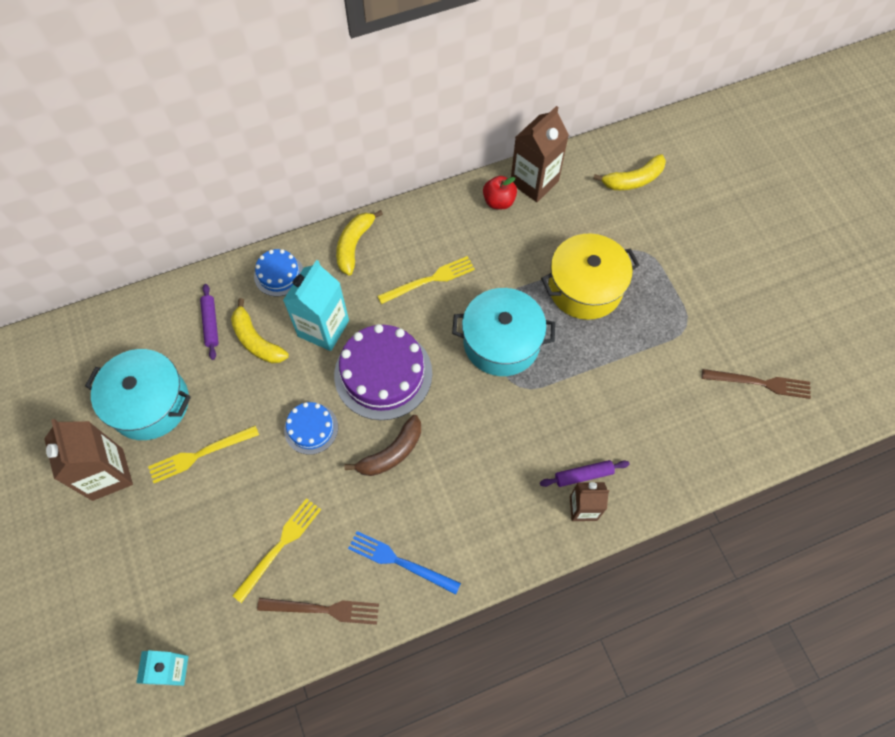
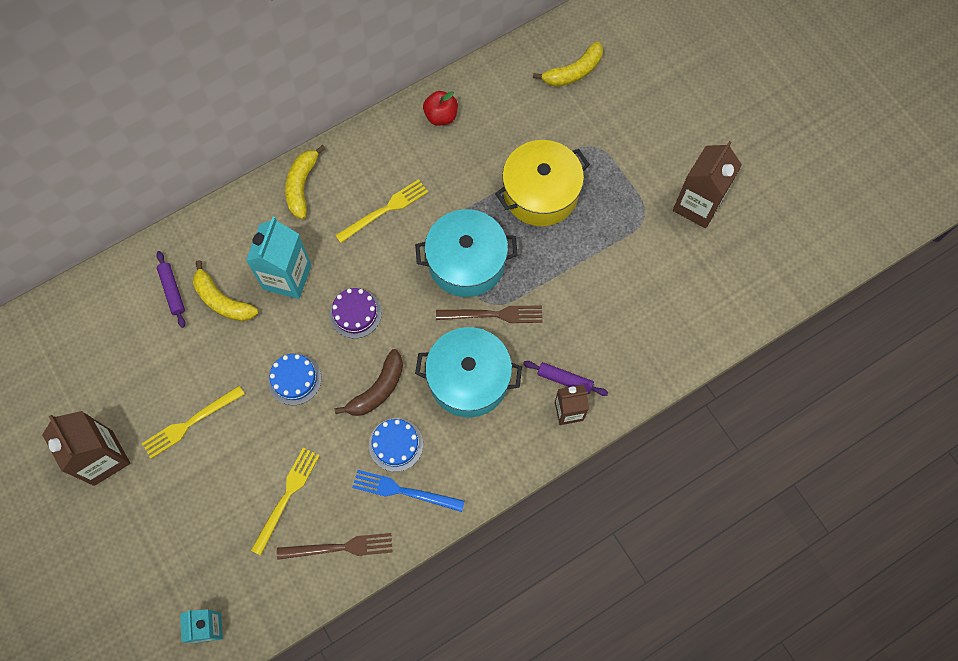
camera: 10 degrees left, 5 degrees up
(150, 403) = (129, 381): turquoise pot -> turquoise pot (469, 379)
(279, 274) = (231, 229): blue cake -> blue cake (396, 444)
(383, 374) = (355, 313): purple cake -> purple cake, size x0.53
(534, 182) = (474, 89): brown carton -> brown carton (697, 205)
(583, 475) = (565, 380): purple rolling pin -> purple rolling pin turned 45 degrees clockwise
(759, 383) = (720, 262): brown fork -> brown fork (493, 315)

